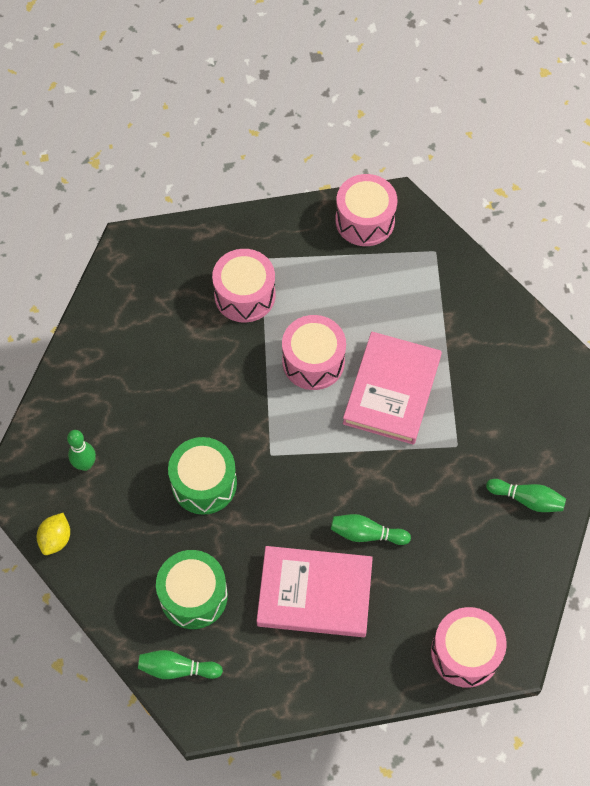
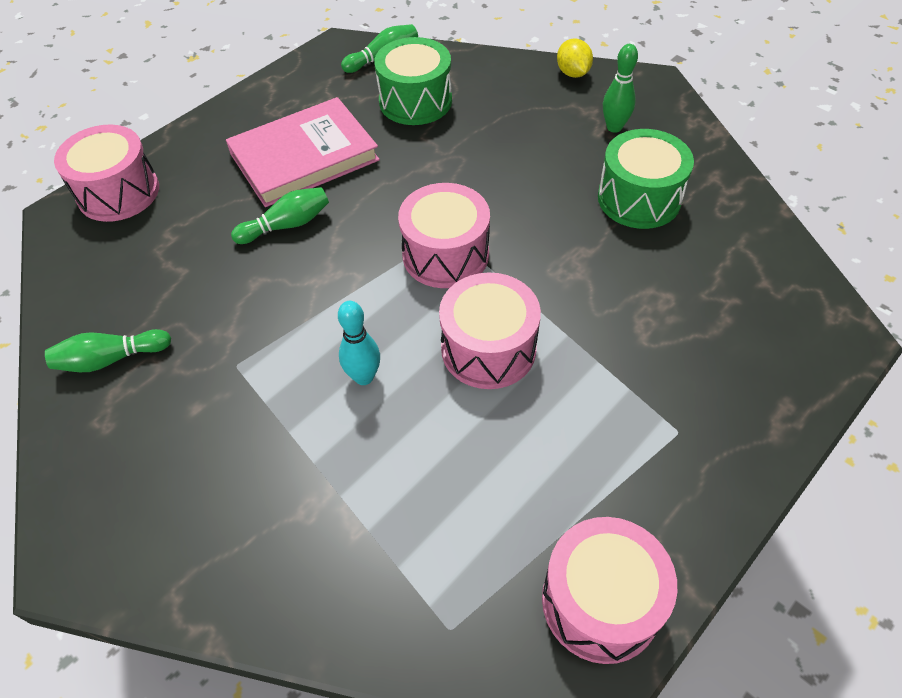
camera: 145 degrees right, 10 degrees down
(204, 483) = (490, 174): green drum -> green drum (639, 198)
(245, 295) = (646, 370): pink drum -> pink drum (445, 254)
(391, 390) = (364, 377): pink book -> turquoise bowling pin

